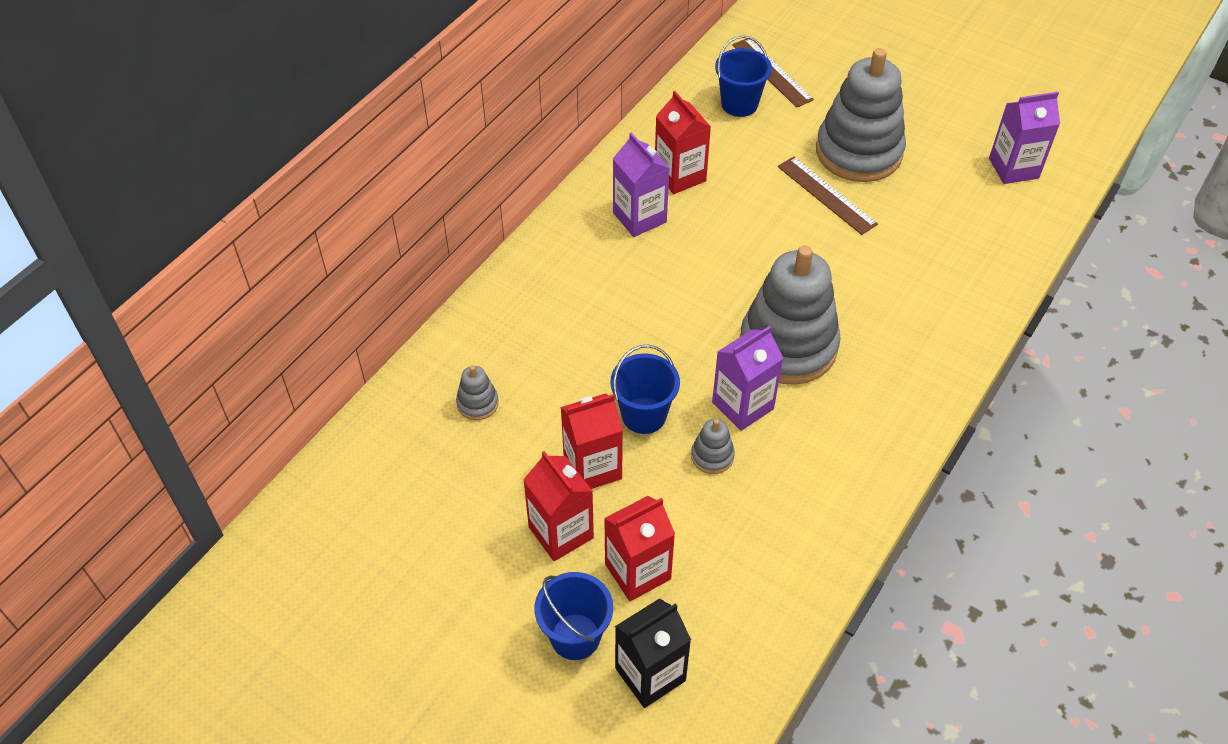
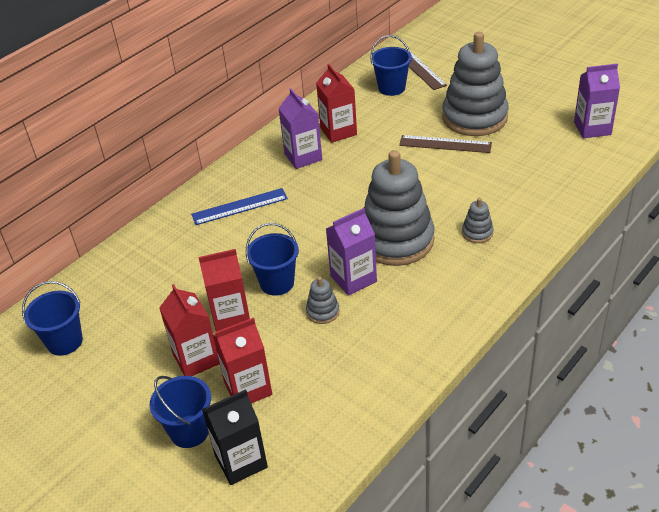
camera: 10 degrees right, 10 degrees down
(377, 514) = (64, 342): none -> blue bucket
(477, 403) = (156, 272): grey stacking toy -> grey stacking toy (477, 233)
(569, 298) = (239, 206): none -> blue ruler
(826, 195) = (445, 144): brown ruler -> brown ruler turned 45 degrees counterclockwise

